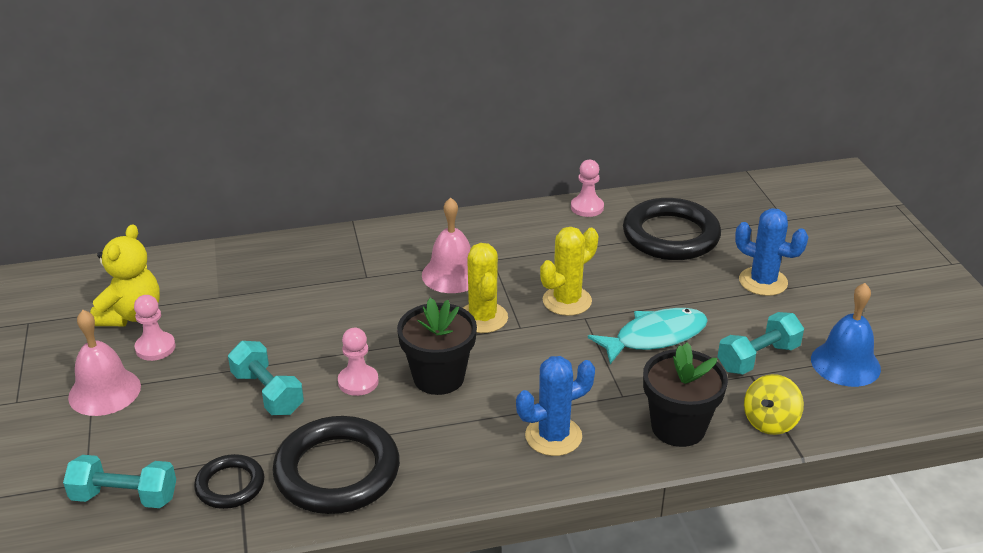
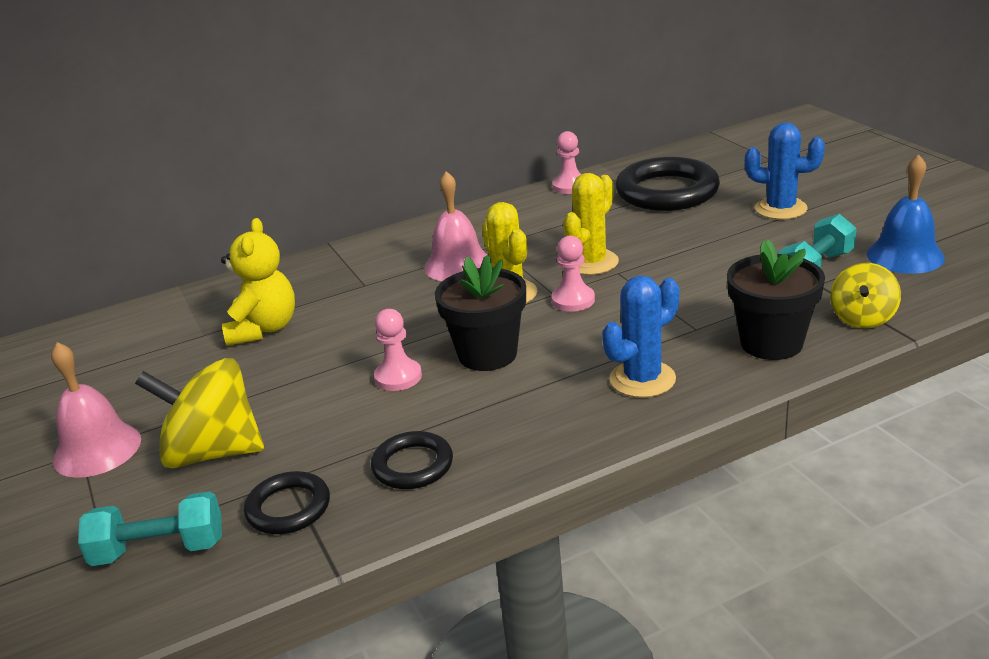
camera: 10 degrees left, 5 degrees down
(131, 315) = (105, 371): yellow teddy bear -> yellow teddy bear (263, 329)
(155, 348) = (145, 395): pink pawn -> pink pawn (573, 300)
(190, 418) = (213, 452): none -> yellow spinning top
(267, 393) = (297, 409): turquoise dumbbell -> none
(337, 471) = (413, 465): black ring -> black ring, size x0.54
(655, 337) = (700, 273): turquoise fish -> none

